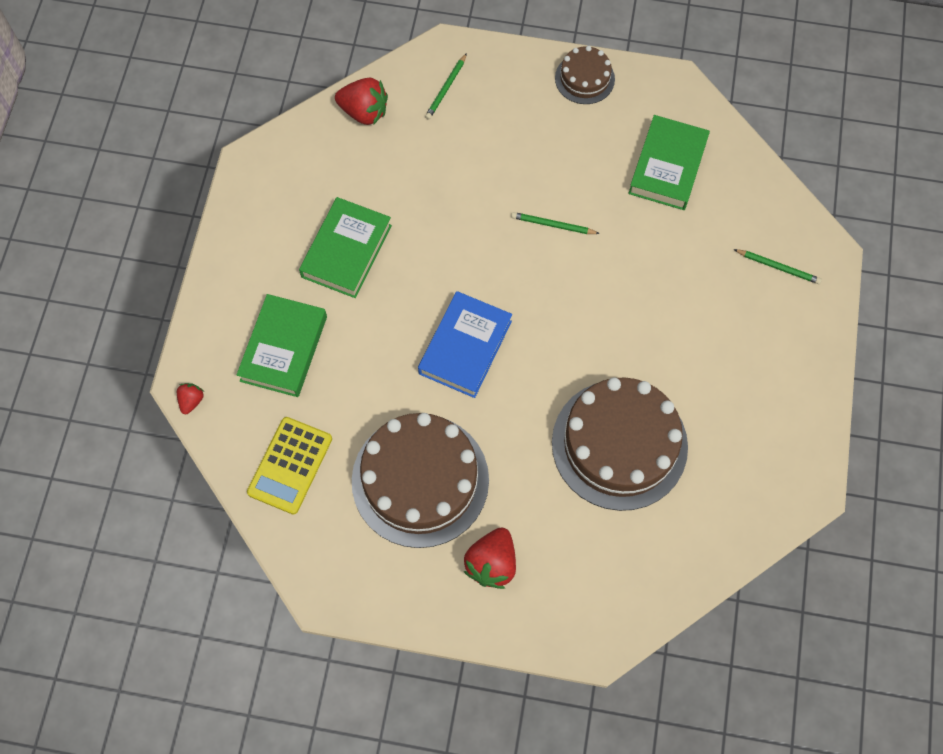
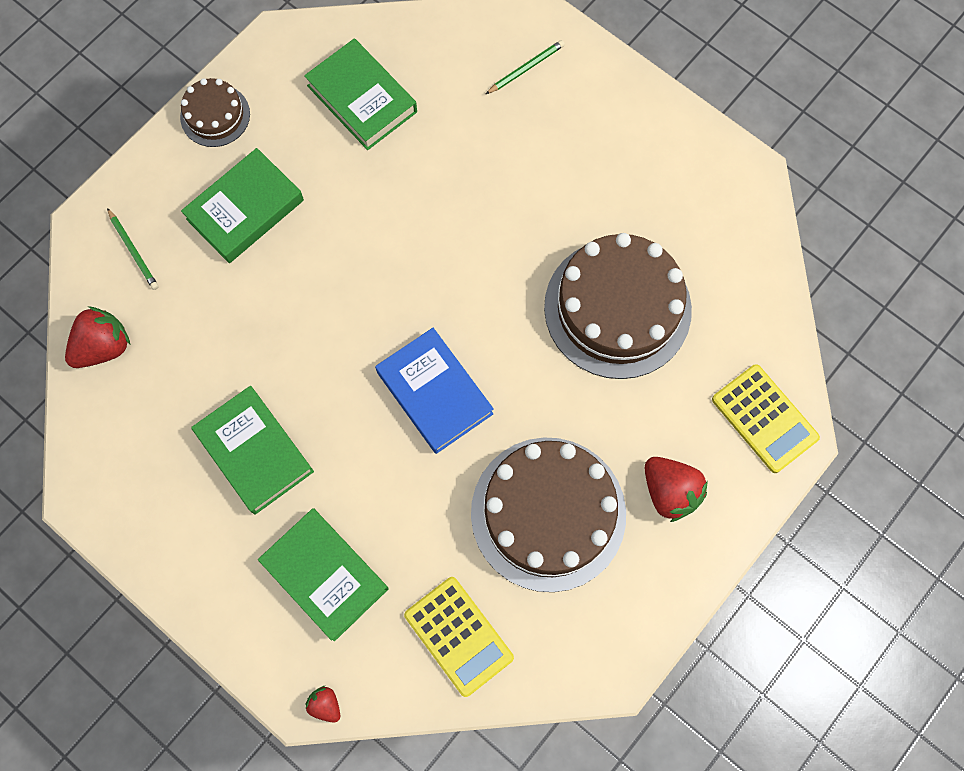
camera: 60 degrees left, 5 degrees up
(525, 140) = (245, 209): none -> green book
(553, 225) = (356, 237): green pencil -> none
(598, 608) = (764, 419): none -> yellow calculator

